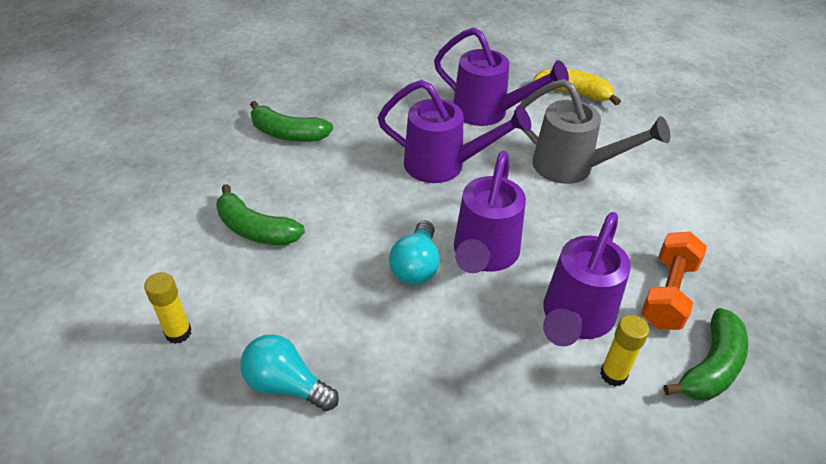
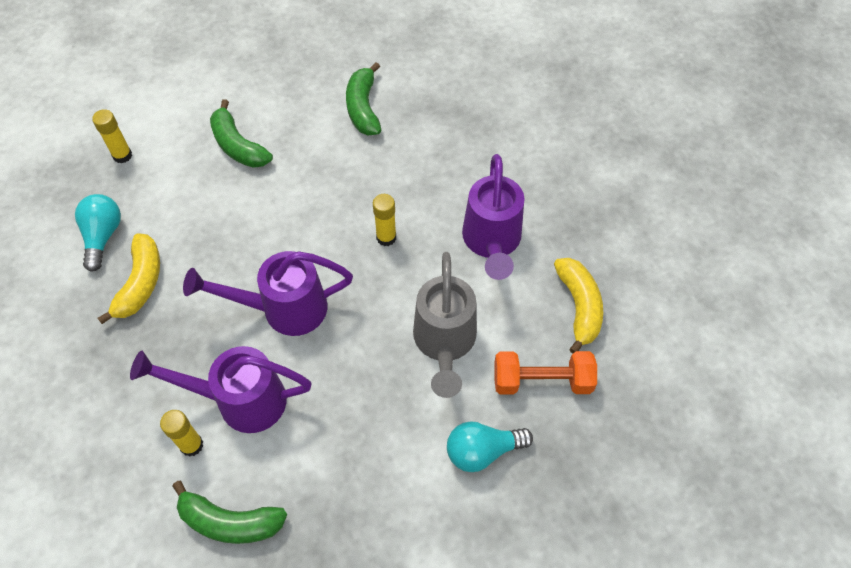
camera: 65 degrees right, 15 degrees up
(255, 229) = (238, 146): green banana -> green banana turned 45 degrees counterclockwise
(380, 364) = (140, 283): none -> yellow banana
(416, 266) = (248, 266): turquoise light bulb -> turquoise light bulb (482, 451)
(445, 166) = (386, 237): purple watering can -> yellow glue stick
(668, 293) = (304, 469): orange dumbbell -> orange dumbbell (542, 381)

